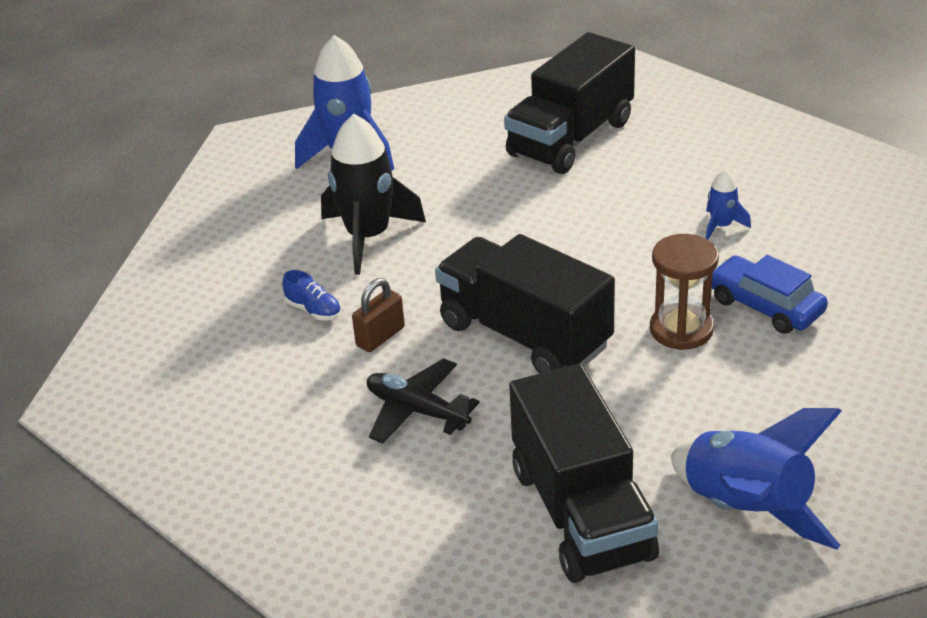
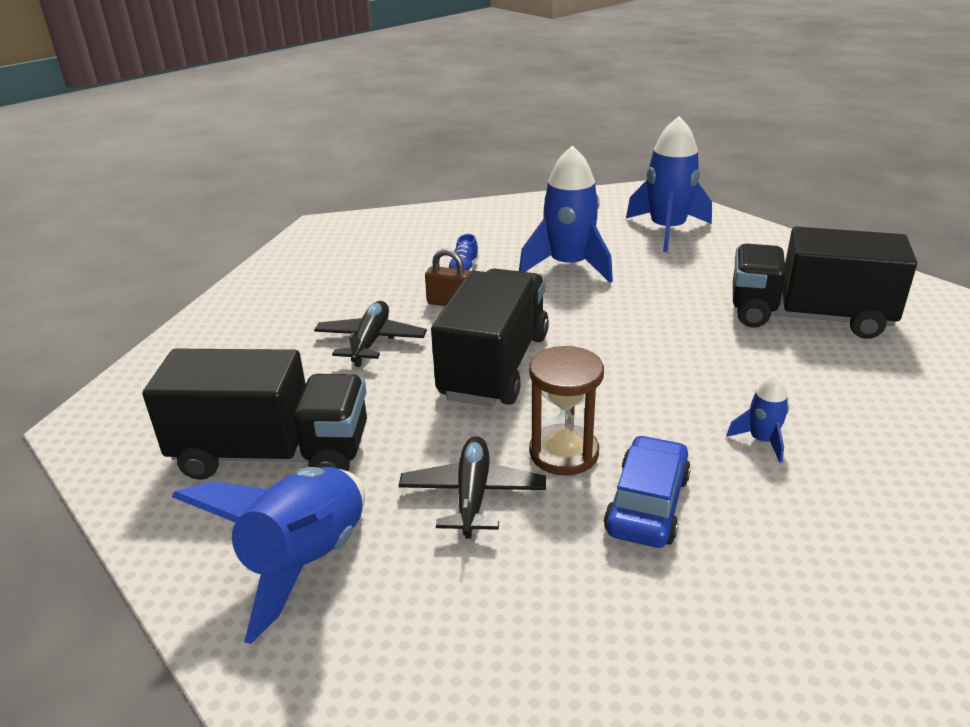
camera: 65 degrees right, 5 degrees down
(368, 237) = (568, 266): black rocket -> blue rocket
(581, 513) = (273, 454): black truck -> black truck turned 135 degrees counterclockwise
(709, 394) = (473, 495): none -> black plane

